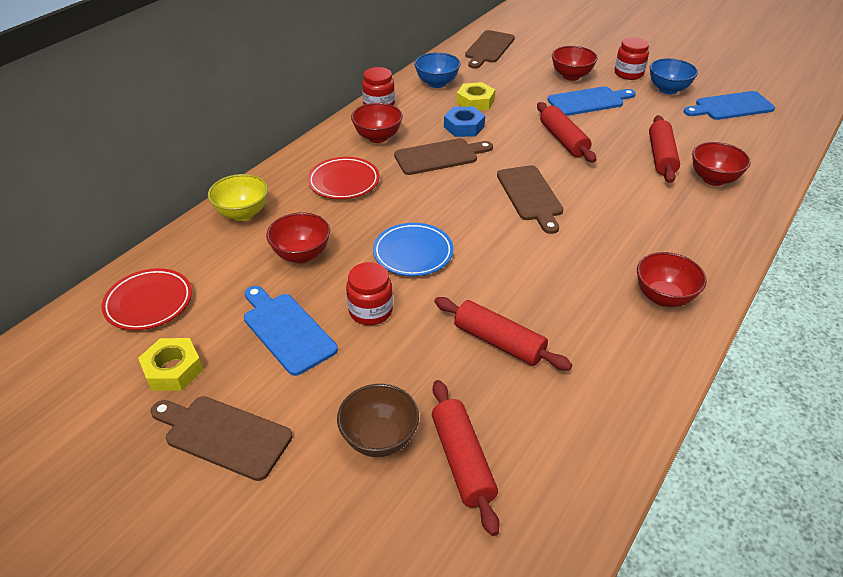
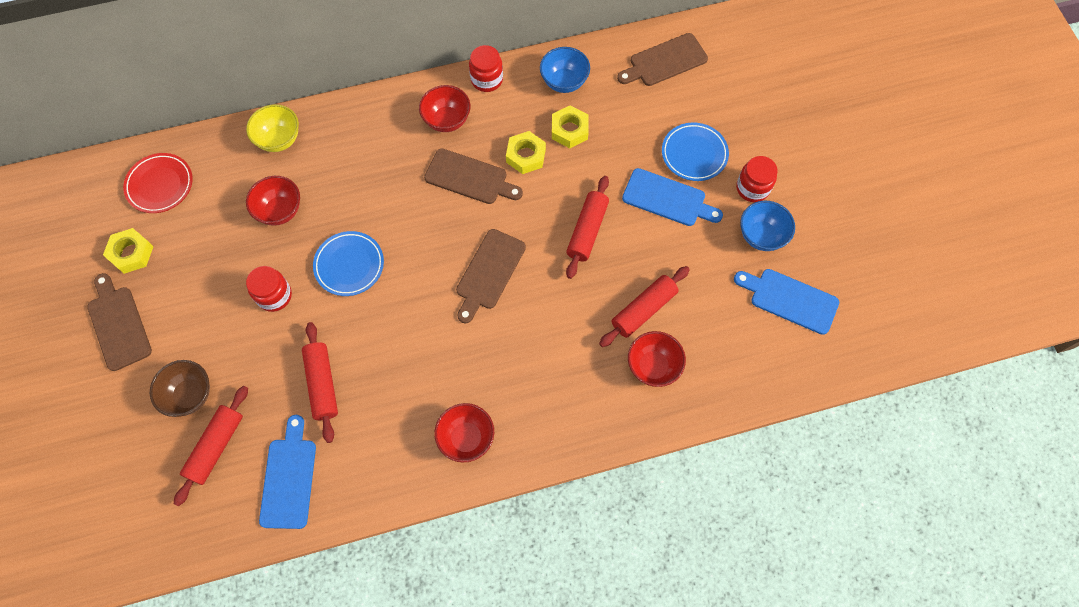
camera: 40 degrees right, 25 degrees up
(287, 330) = (214, 272): blue cutting board -> blue cutting board (289, 478)
(344, 182) = (374, 155): red plate -> none
(464, 127) = (526, 156): blue nut -> yellow nut
(571, 76) = (694, 154): red bowl -> blue plate

